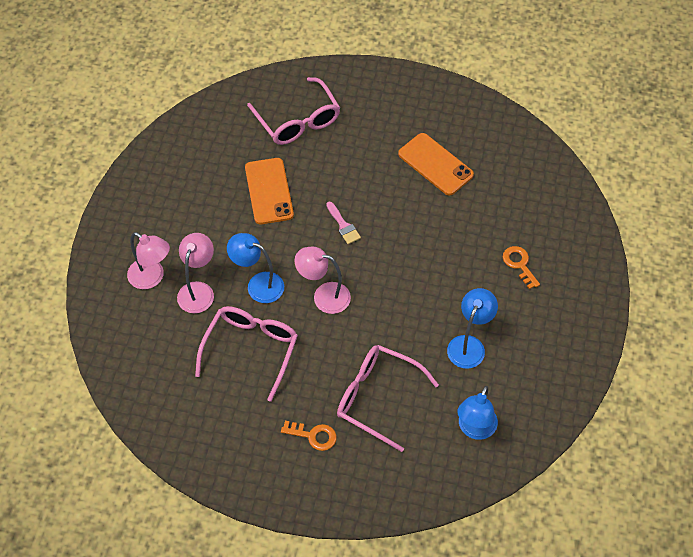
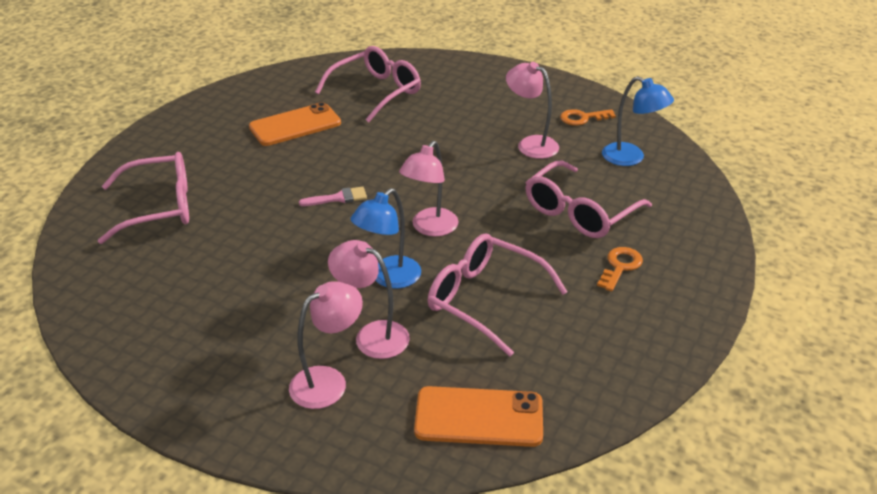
camera: 75 degrees left, 20 degrees down
(269, 191) = (251, 247): orange phone -> orange phone (479, 417)
(469, 345) = (530, 144): blue lamp -> pink lamp
(513, 206) = (376, 92): none -> pink glasses
(519, 264) = (447, 101): orange key -> orange key (582, 118)

